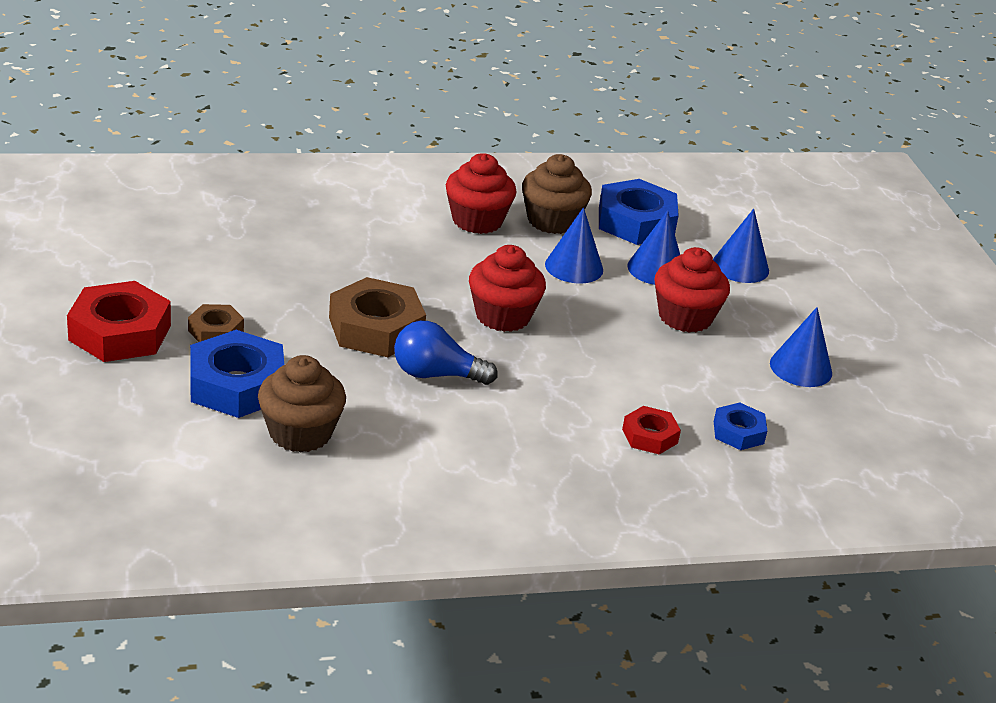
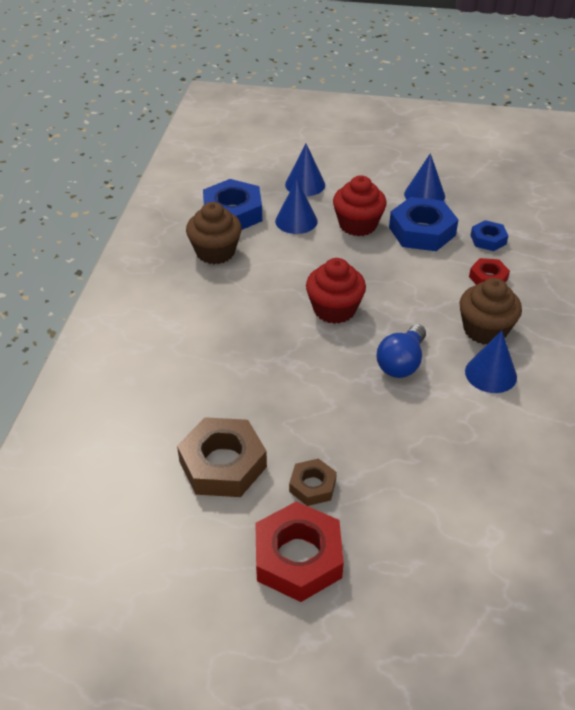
camera: 65 degrees left, 10 degrees up
(237, 385) = (394, 486): blue nut -> blue nut (422, 231)
(300, 433) = (465, 458): brown cupcake -> brown cupcake (485, 330)
(376, 328) = (333, 382): brown nut -> brown nut (222, 464)
(477, 220) = (199, 290): red cupcake -> none
(574, 267) = (281, 258): blue cone -> blue cone (490, 374)

